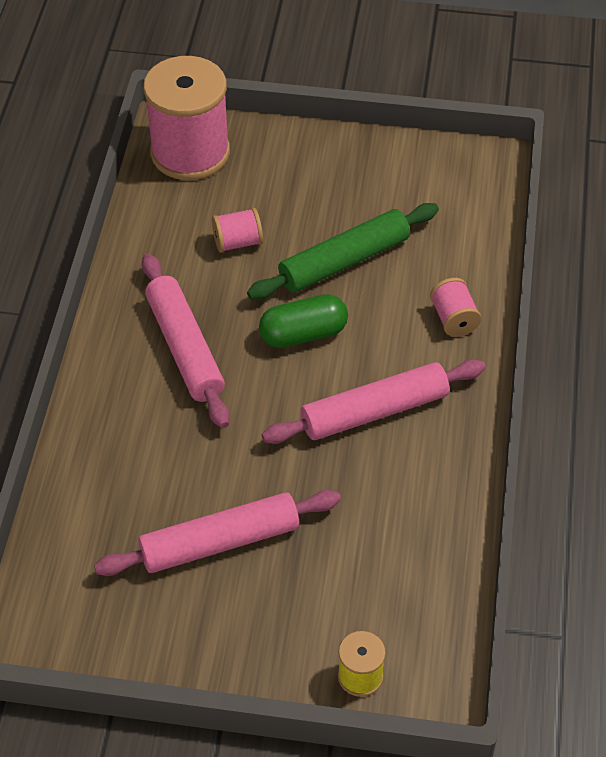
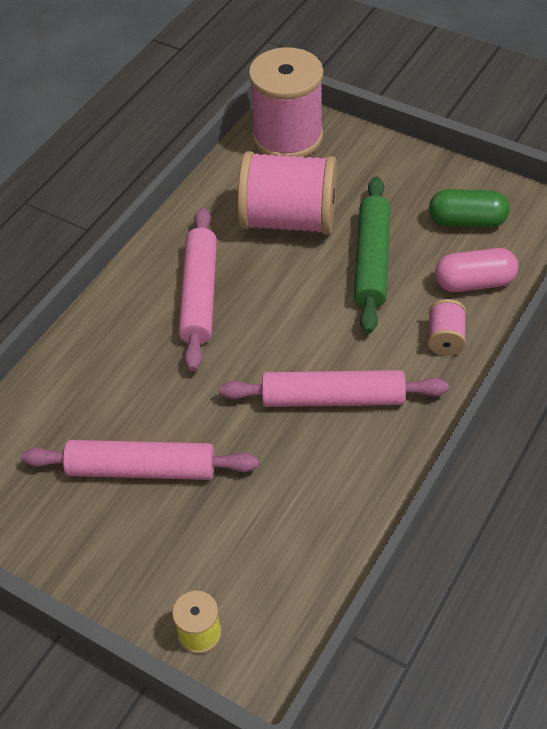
camera: 25 degrees right, 0 degrees up
(238, 242) = (289, 220): pink spool -> pink spool, size x2.24
(303, 334) = (305, 312): green capsule -> green capsule (467, 221)
(344, 261) = (372, 261): green rolling pin -> green rolling pin turned 75 degrees counterclockwise
(455, 255) = (474, 282): none -> pink capsule

